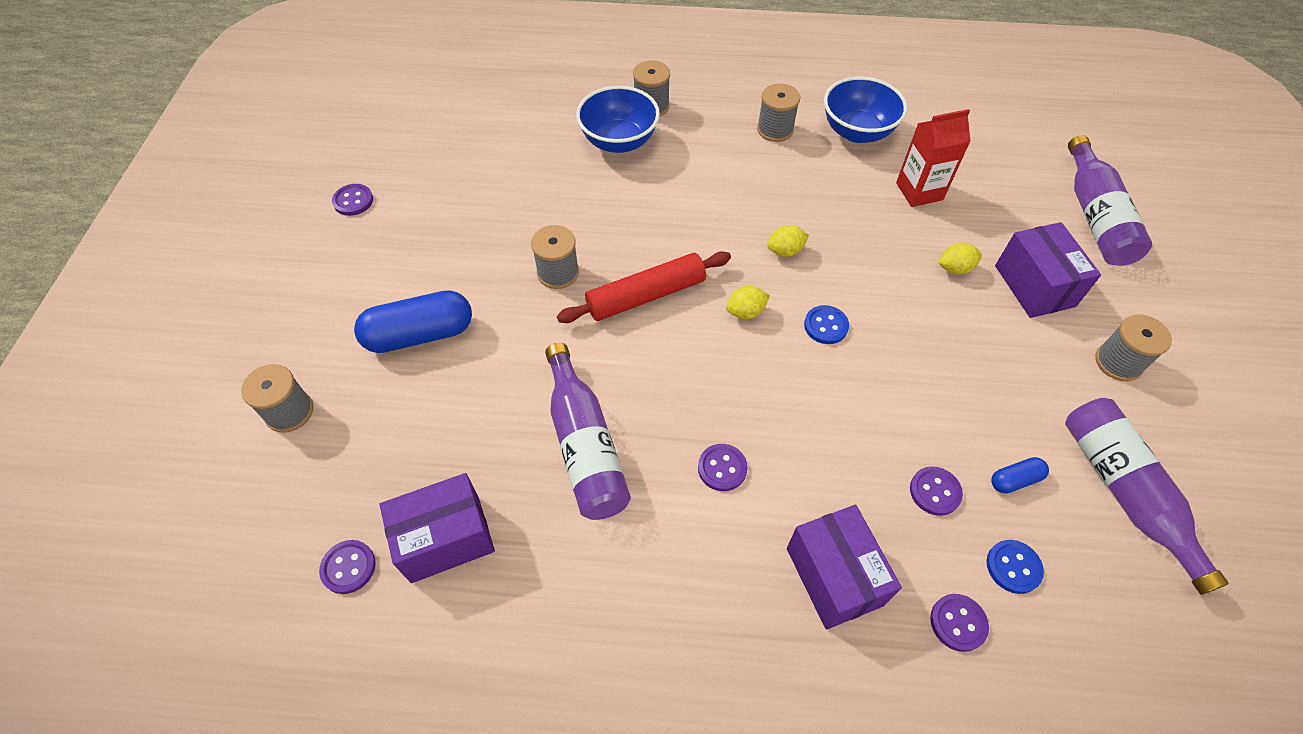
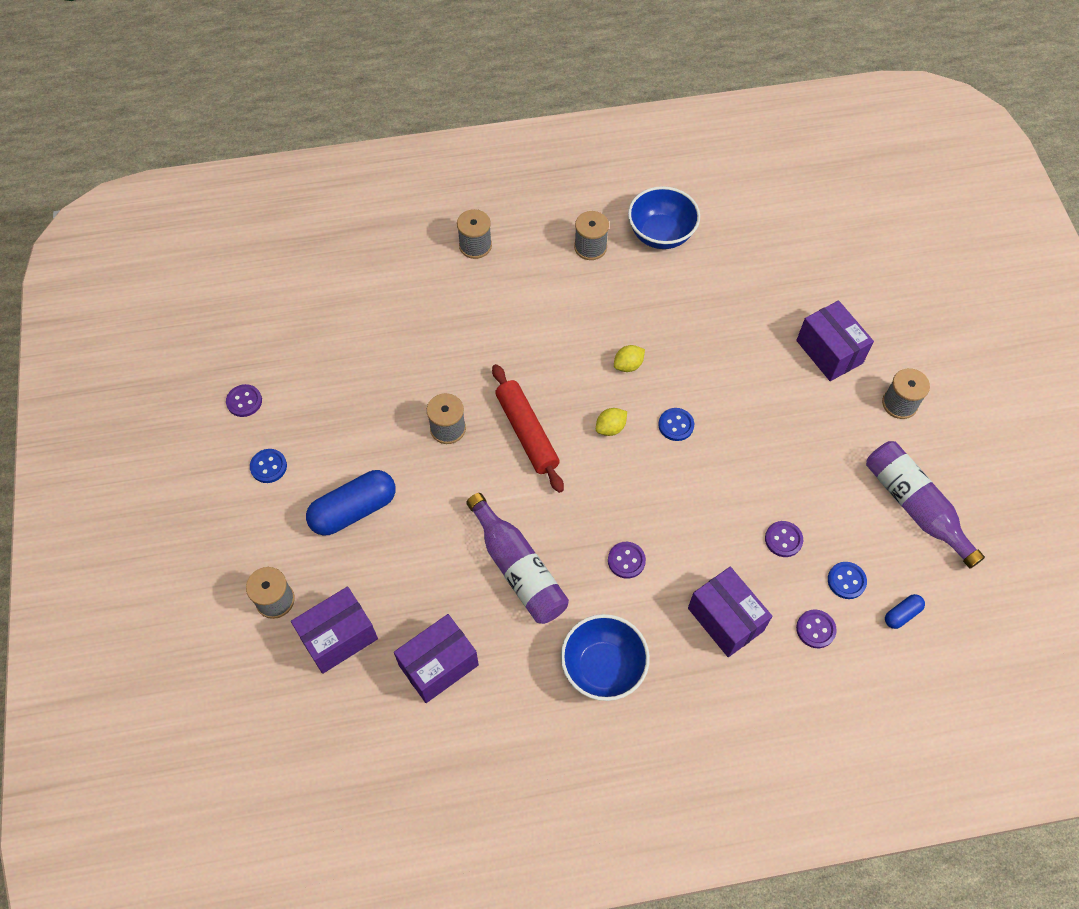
camera: 15 degrees left, 5 degrees up
(341, 473) = (338, 637): none -> purple box
(348, 269) = (268, 466): none -> blue button
(348, 567) = (374, 704): purple button -> none
(619, 141) = (458, 289): blue bowl -> blue bowl (603, 667)
(646, 296) = (527, 432): red rolling pin -> red rolling pin turned 75 degrees counterclockwise
(919, 191) = (724, 283): red carton -> none
(954, 268) = (765, 350): yellow lemon -> none
(1015, 480) = (838, 516): blue capsule -> blue capsule (902, 614)
(1095, 216) = (867, 276): purple bottle -> none

